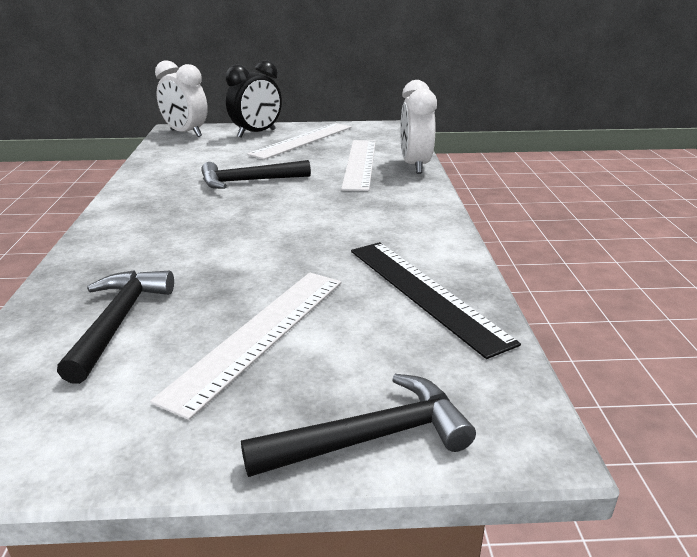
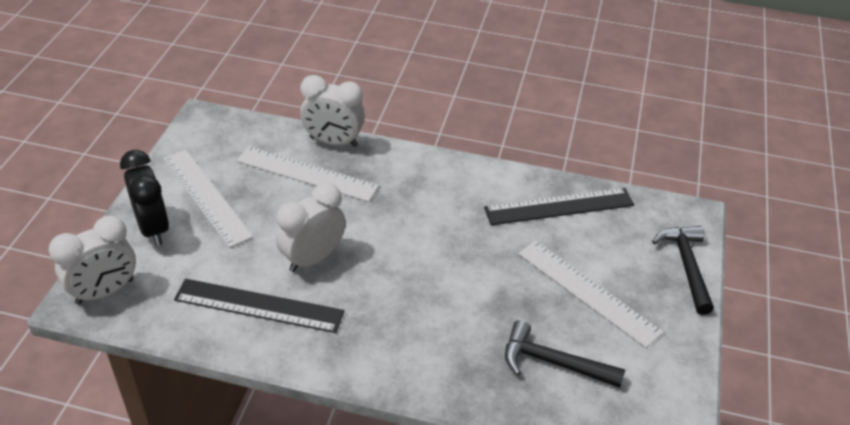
camera: 75 degrees left, 15 degrees up
(183, 173) = (259, 305): none -> black ruler
(249, 181) = (313, 258): black hammer -> white clock

